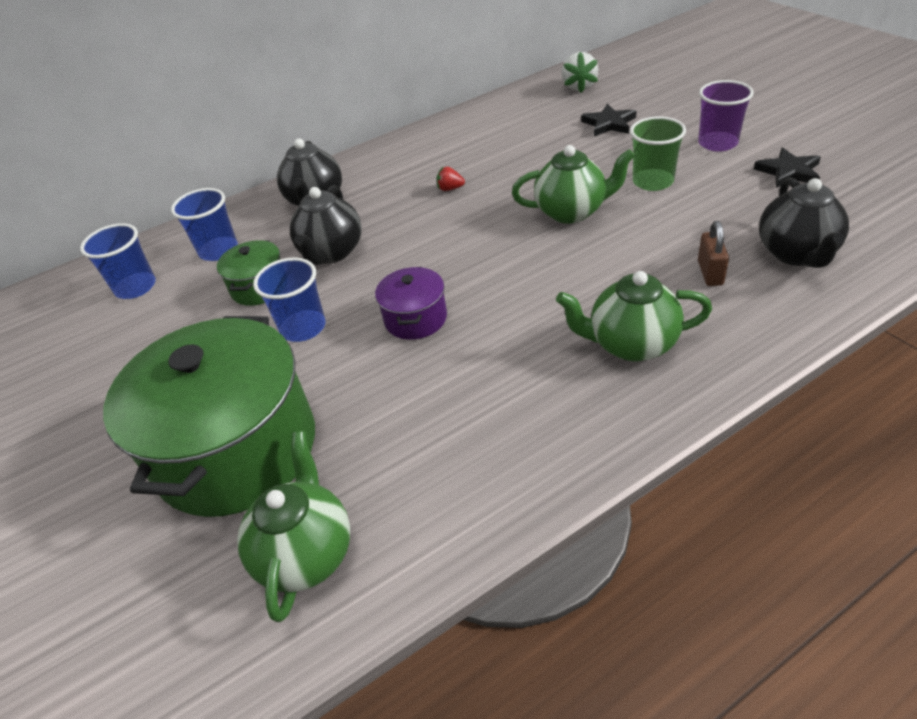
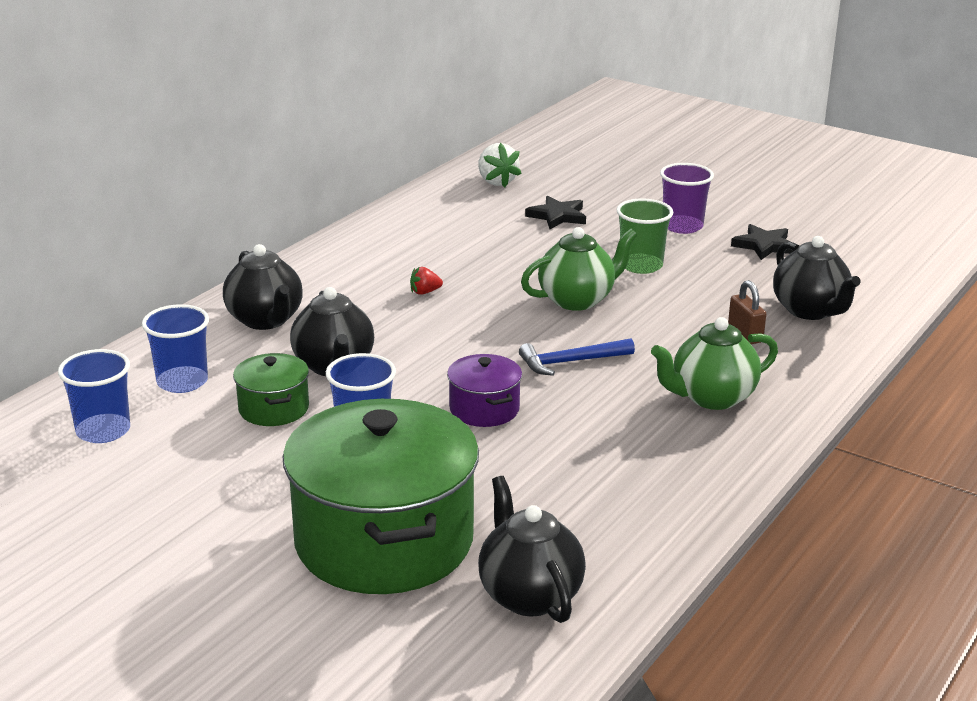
camera: 30 degrees left, 15 degrees down
(306, 554) = (529, 595): green teapot -> black teapot
(523, 279) = (570, 362): none -> blue hammer

